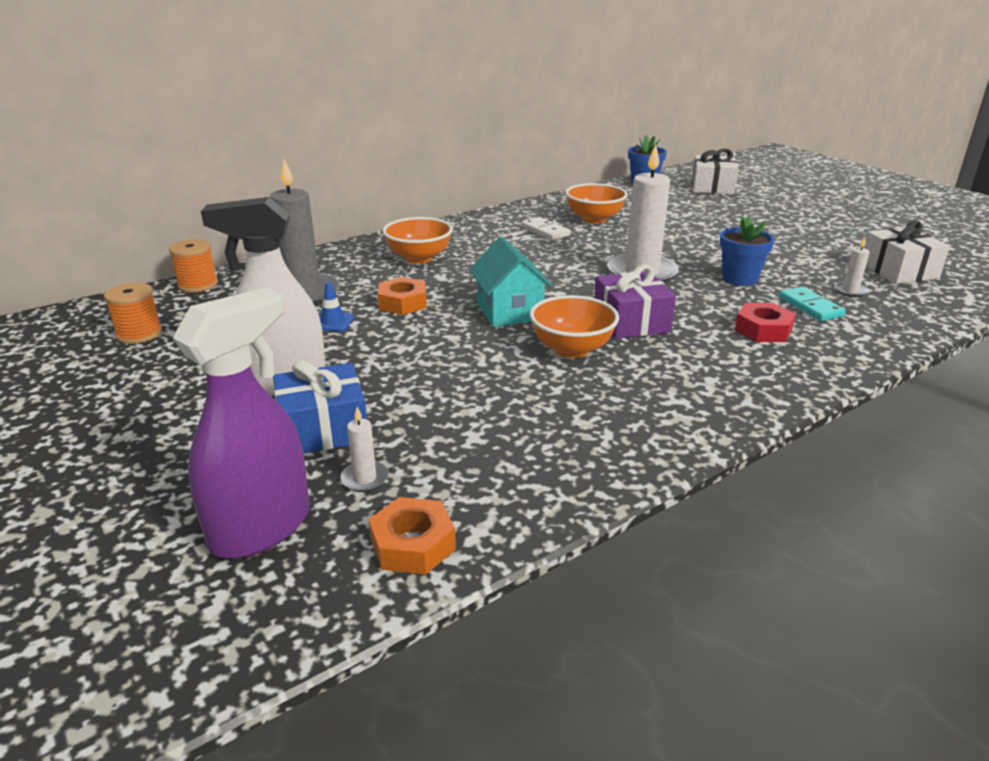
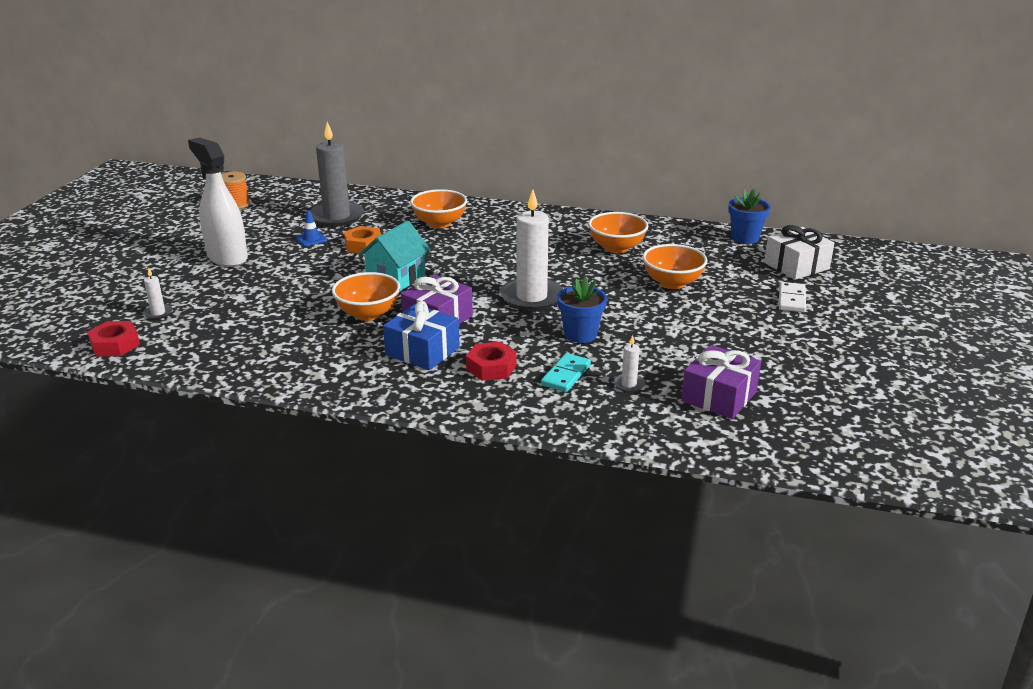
camera: 50 degrees right, 0 degrees up
(198, 285) = (310, 189): orange spool -> none
(261, 528) = (97, 308): purple spray bottle -> none
(323, 428) = (193, 285): blue gift -> blue gift (422, 351)
(413, 544) = (115, 345): orange nut -> red nut
(545, 231) = (558, 241): white domino -> white domino (792, 299)
(687, 224) = (672, 283): none -> orange bowl
(898, 270) = (719, 396): white gift -> purple gift

